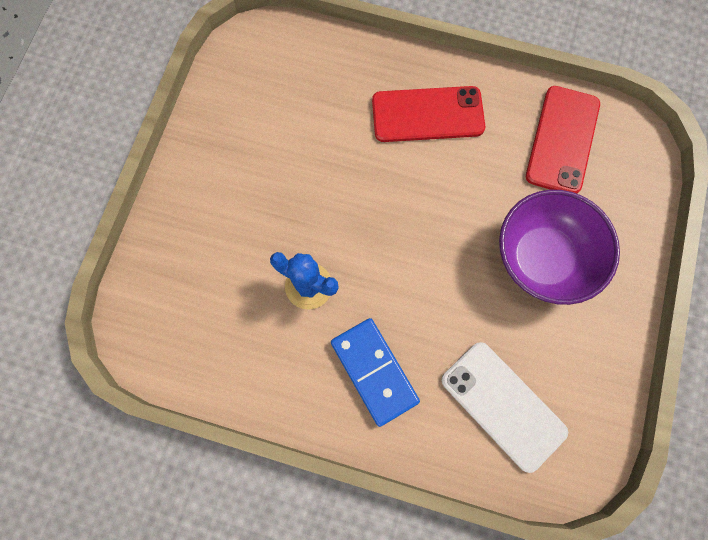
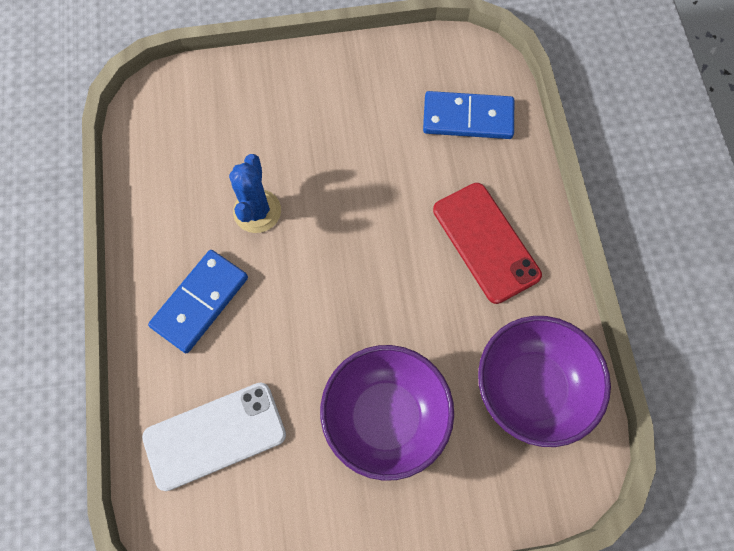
camera: 65 degrees right, 5 degrees down
(307, 74) = (468, 118): none -> blue domino
(503, 405) = (215, 436): white phone -> white phone turned 45 degrees clockwise
(562, 140) = (531, 388): red phone -> purple bowl

